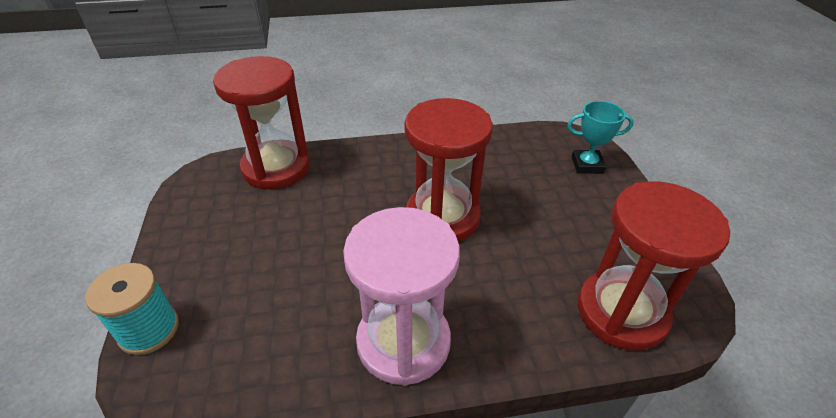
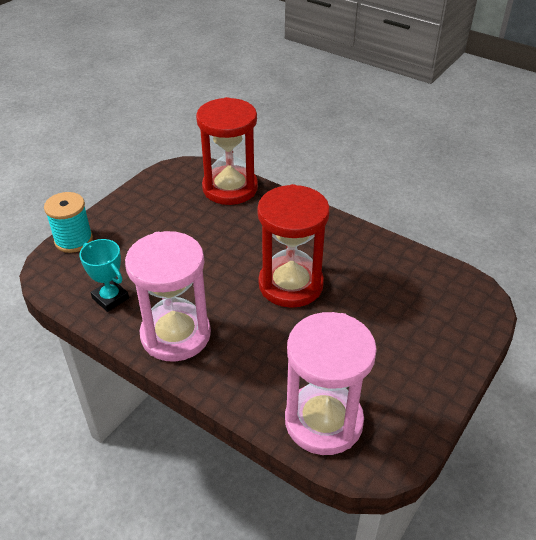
camera: 45 degrees right, 0 degrees up
(587, 165) = (456, 321): turquoise trophy -> turquoise trophy (110, 298)
(621, 312) = (323, 421): red hourglass -> pink hourglass

